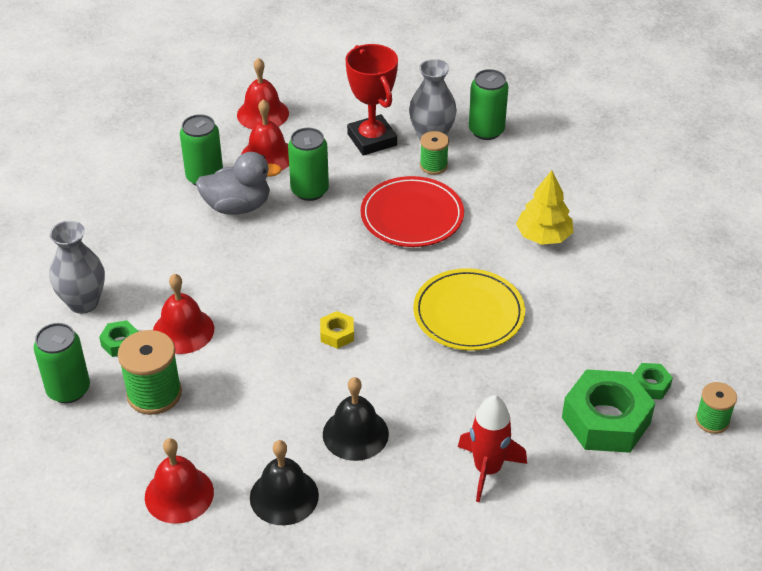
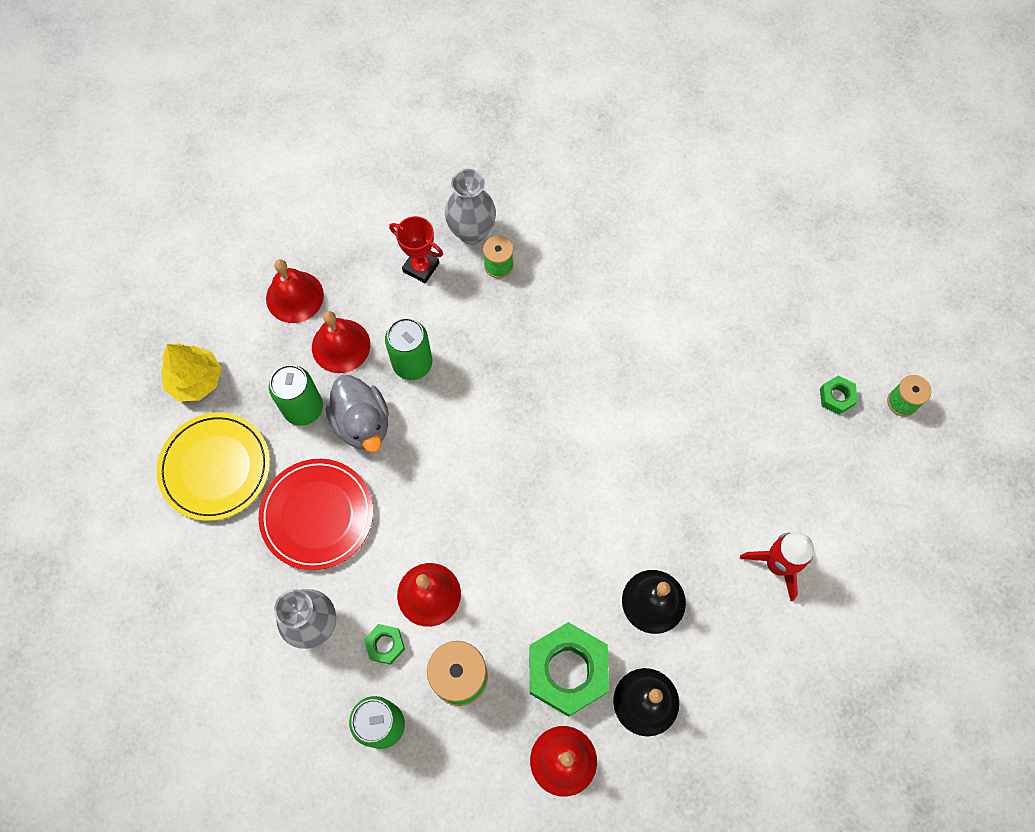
camera: 35 degrees left, 25 degrees up
(238, 206) = (362, 423): grey duck -> grey duck turned 105 degrees clockwise
(337, 334) = (560, 509): yellow nut -> none
(372, 140) = (421, 267): red trophy -> red trophy, size x0.66
(412, 215) = (523, 336): red plate -> red plate (317, 515)
(468, 313) = (649, 415): yellow plate -> yellow plate (215, 468)
(486, 131) = (513, 195): green can -> none
(543, 236) = (648, 290): yellow tree -> yellow tree (195, 380)
(606, 420) = (828, 455): green nut -> green nut (567, 671)

